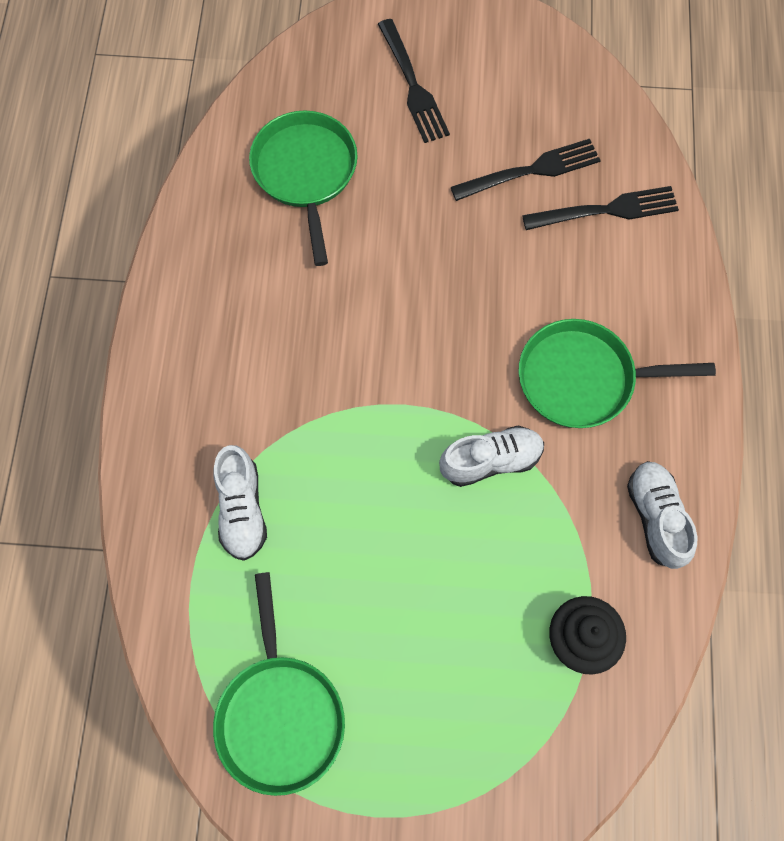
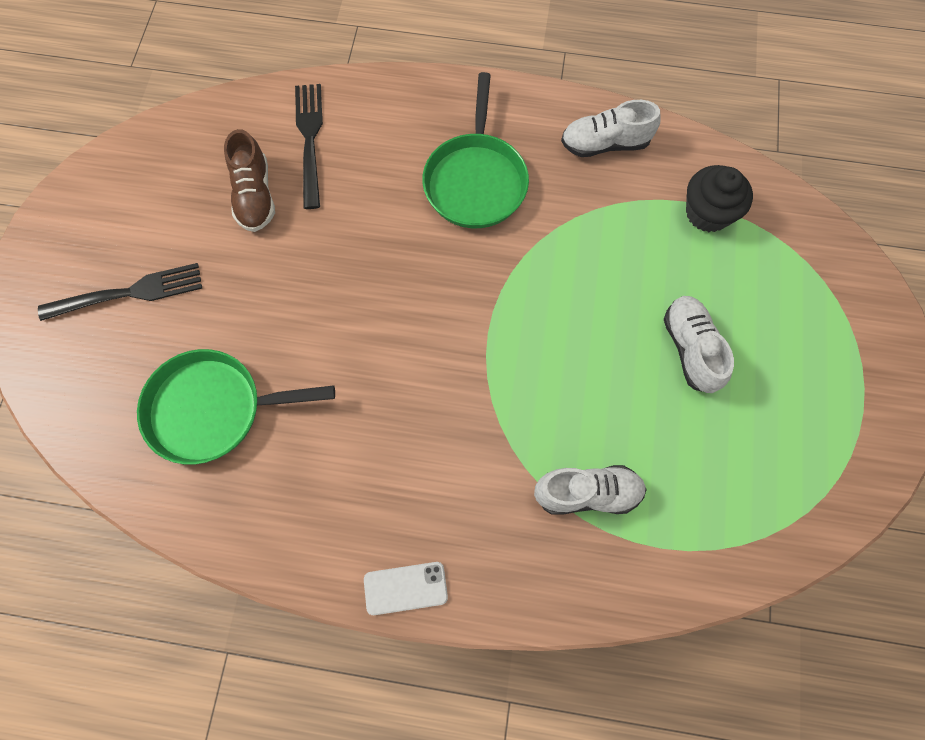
camera: 85 degrees left, 0 degrees up
(150, 352) = (405, 588): none -> white phone
(279, 714) = (784, 465): green pan -> none
(490, 460) = (548, 263): white shoe -> white shoe (690, 349)
(531, 170) = (255, 196): black fork -> brown shoe

